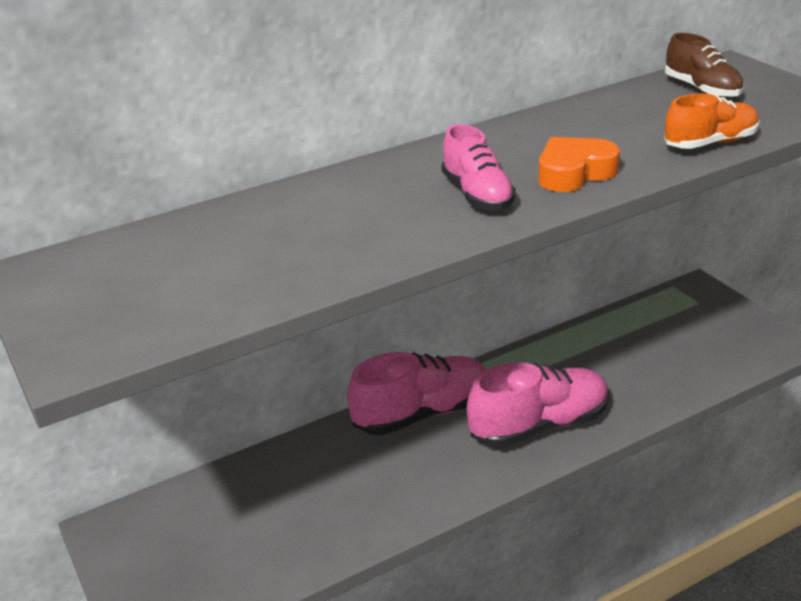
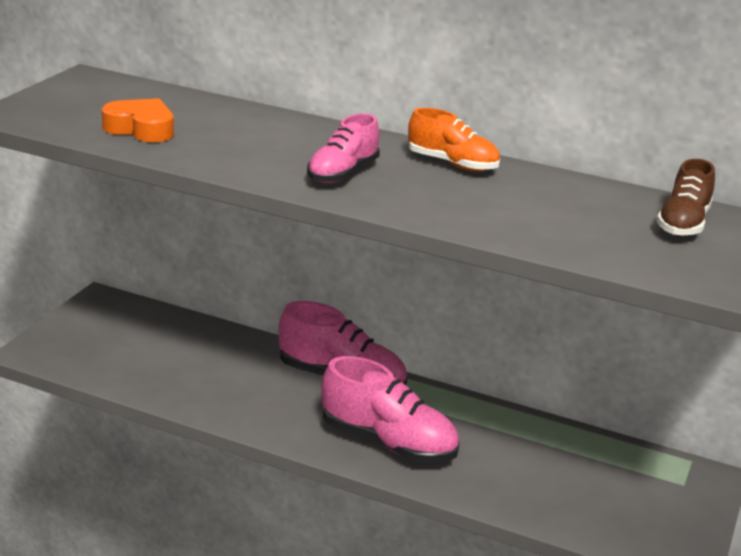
camera: 50 degrees right, 5 degrees down
(574, 173) = (427, 200): orange heart -> orange heart (141, 129)
(710, 143) = (566, 245): orange shoe -> orange shoe (452, 164)

